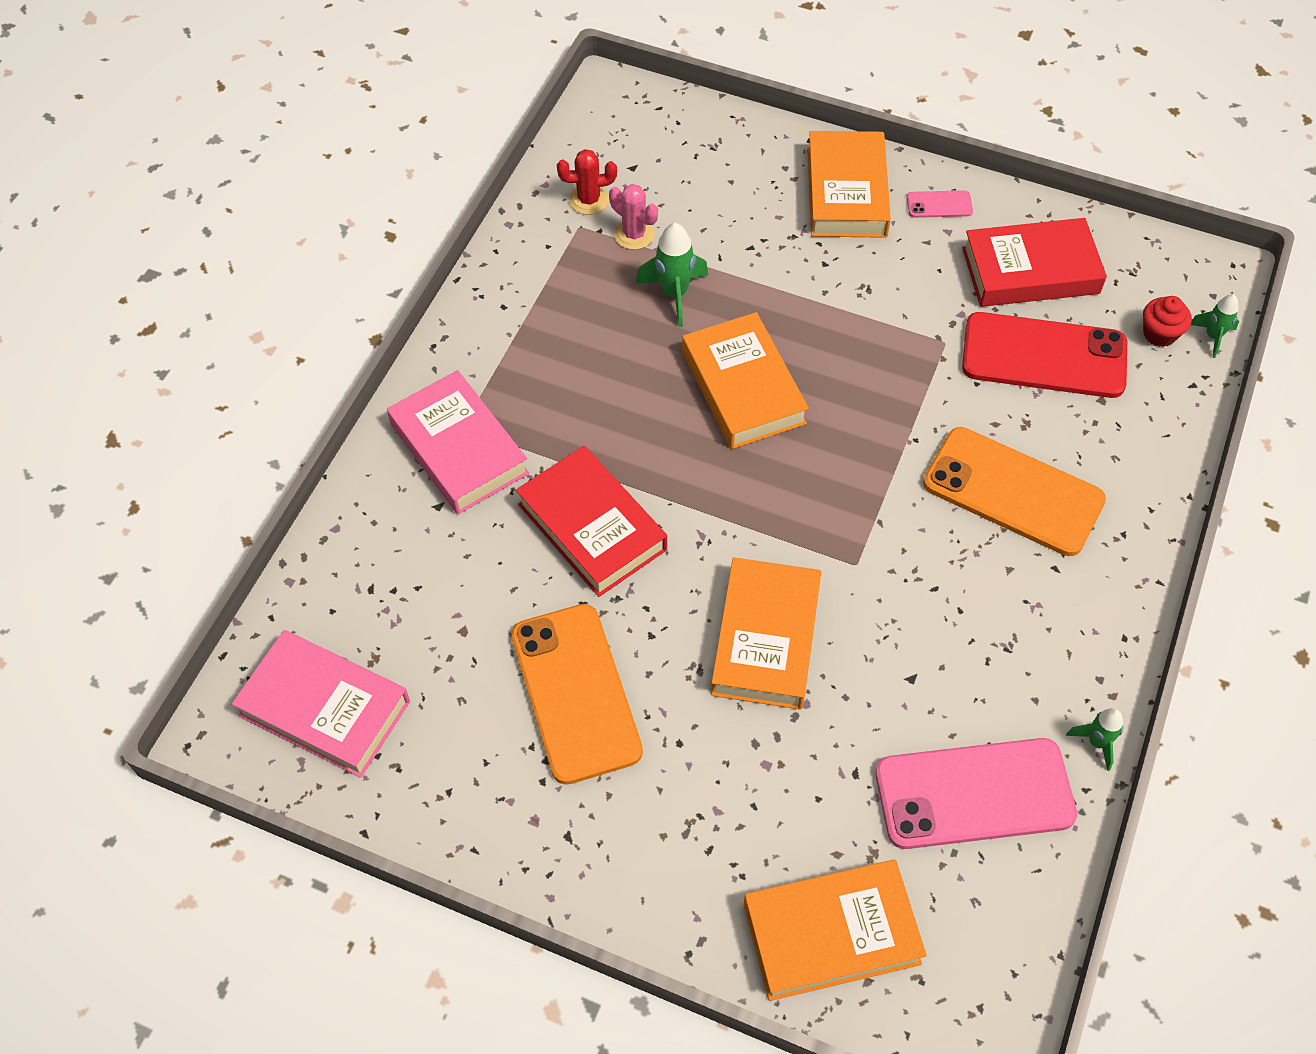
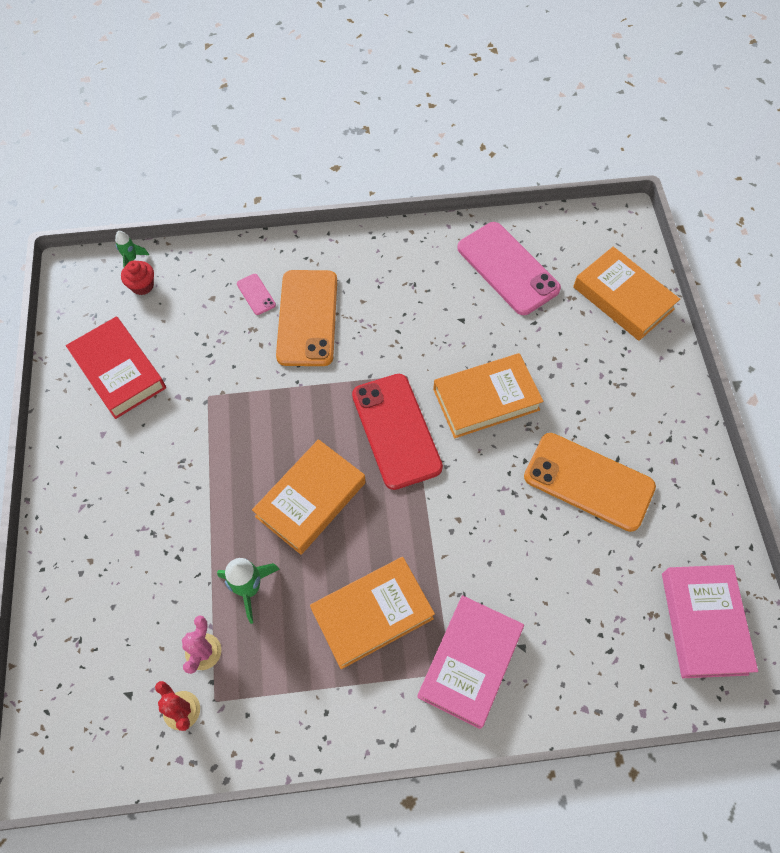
camera: 120 degrees left, 5 degrees up
(576, 693) = (588, 481): orange phone -> orange phone turned 75 degrees clockwise
(592, 527) = (475, 536): red book -> none
(846, 192) = (90, 516): orange book -> orange book (372, 614)
(939, 204) = (77, 449): pink phone -> pink phone (256, 294)
(1044, 356) = (192, 338): red phone -> red phone (396, 431)
(1097, 742) = (443, 229): green rocket -> none

